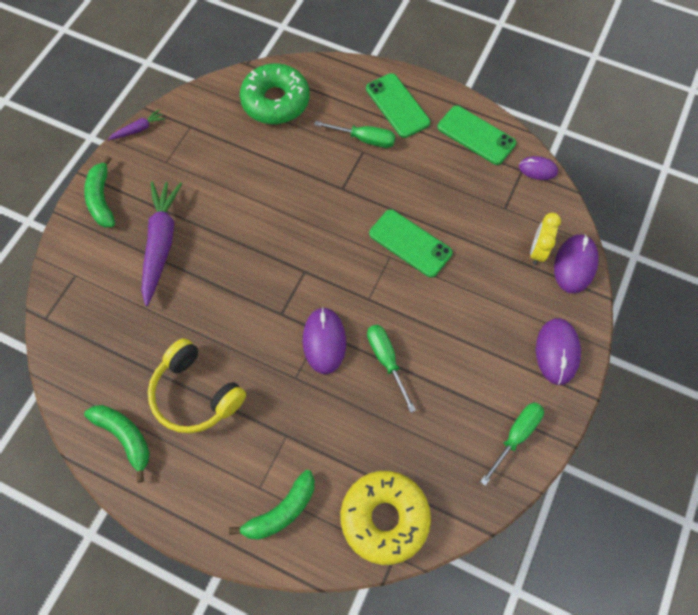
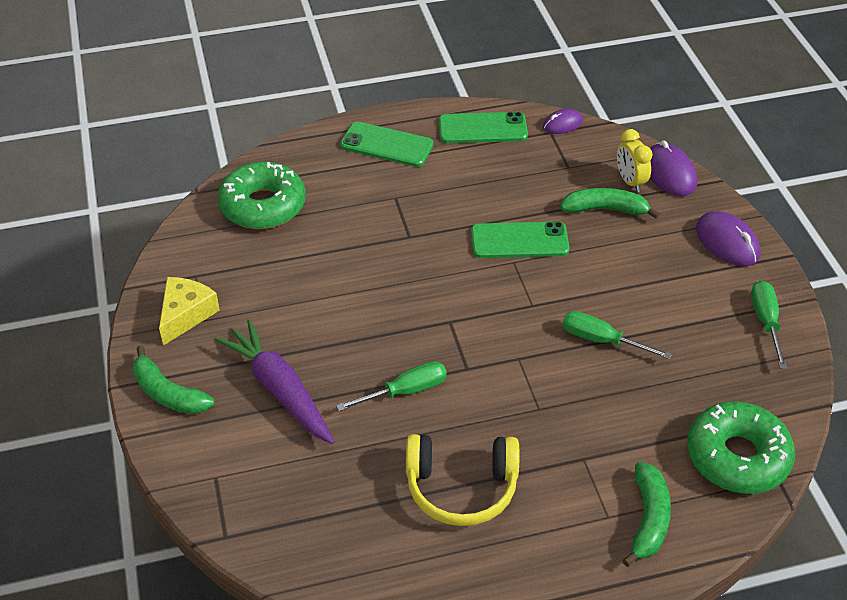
camera: 40 degrees left, 20 degrees down
(125, 437) = (433, 574): green banana -> green banana (605, 209)
(138, 129) = (139, 310): purple carrot -> none
(160, 151) = (186, 314): none -> yellow cheese
(324, 341) = (531, 363): purple mouse -> none
(364, 139) = (386, 187): green screwdriver -> green screwdriver (405, 391)
(384, 518) = (737, 457): yellow donut -> green donut

